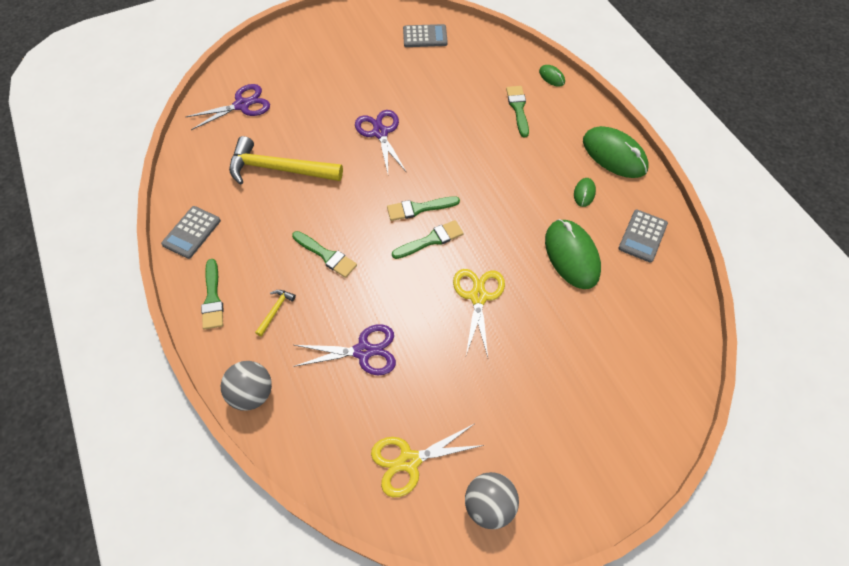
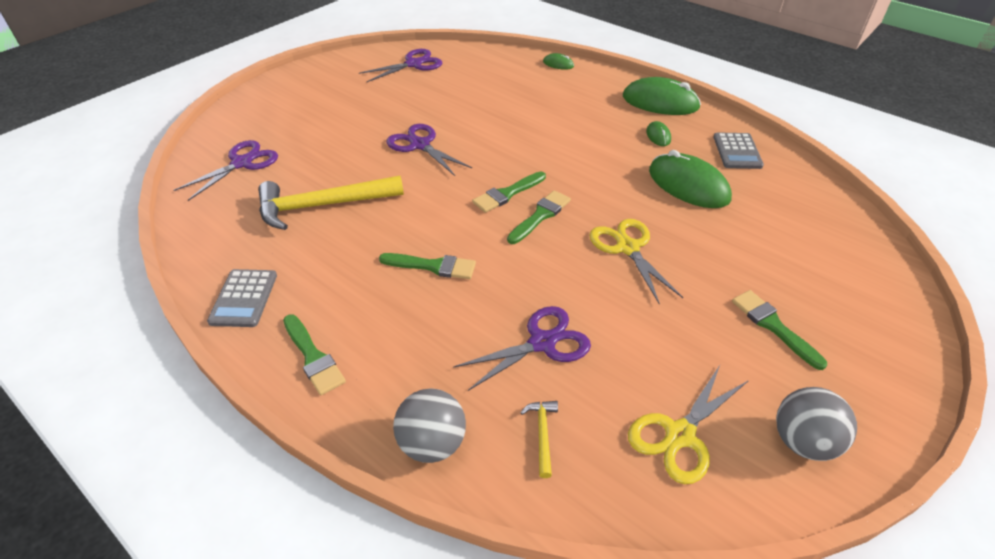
camera: 25 degrees left, 15 degrees down
(275, 310) = (406, 341): yellow hammer -> yellow hammer (542, 434)
(425, 36) = (414, 64): grey calculator -> purple scissors
(518, 108) = (545, 92): green brush -> green brush (773, 326)

